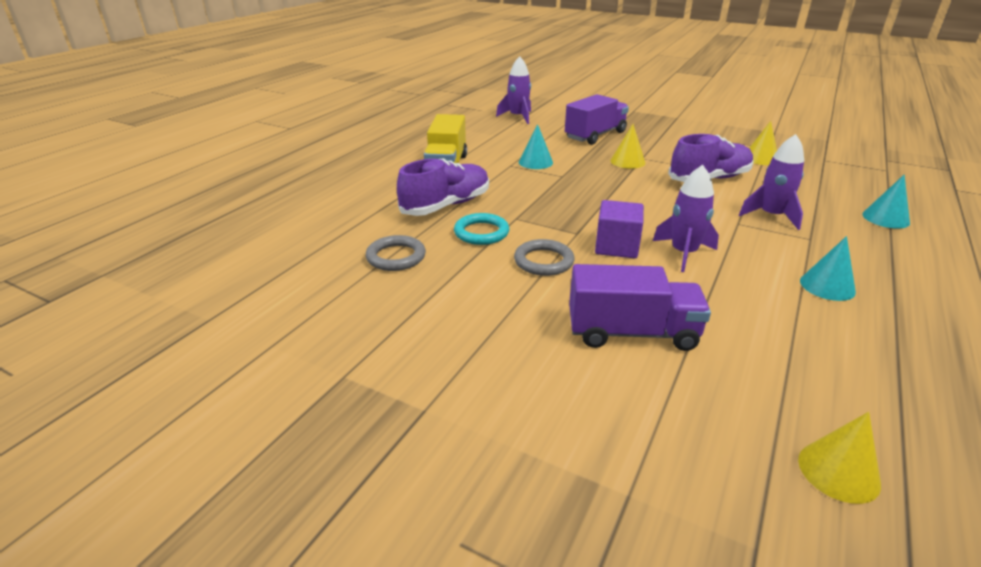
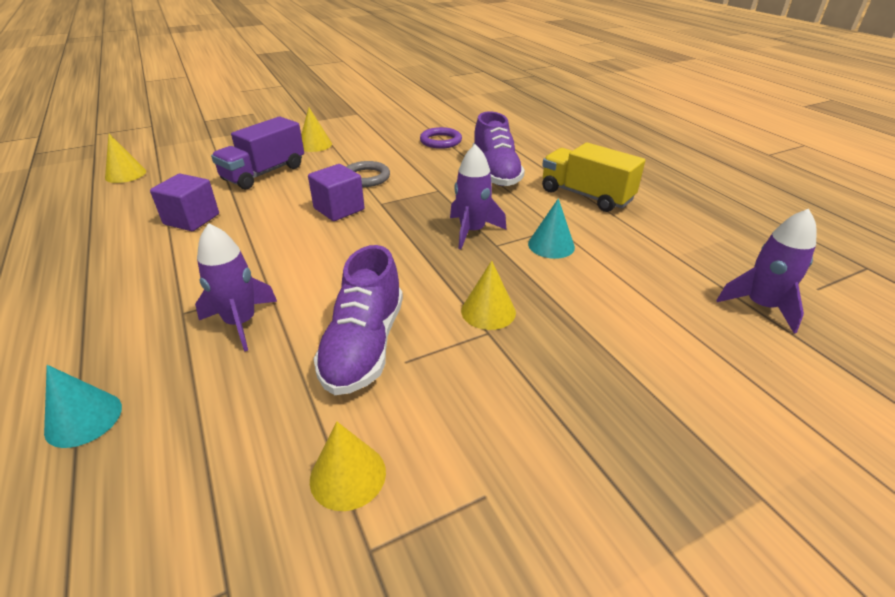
camera: 125 degrees right, 5 degrees up
(396, 257) = (440, 141): grey ring -> purple ring
(481, 232) = (434, 171): turquoise ring -> none
(511, 344) = (315, 145): none -> yellow cone
(595, 135) = (617, 340): purple truck -> none
(683, 253) = (286, 230): purple rocket -> purple rocket (472, 231)
(765, 313) = (192, 219): none -> purple cube
(827, 286) = (150, 264): turquoise cone -> none

